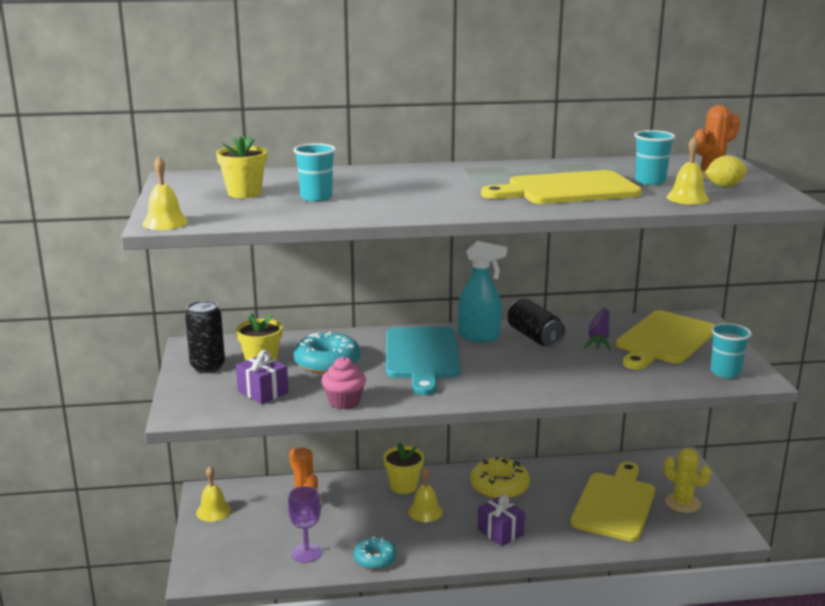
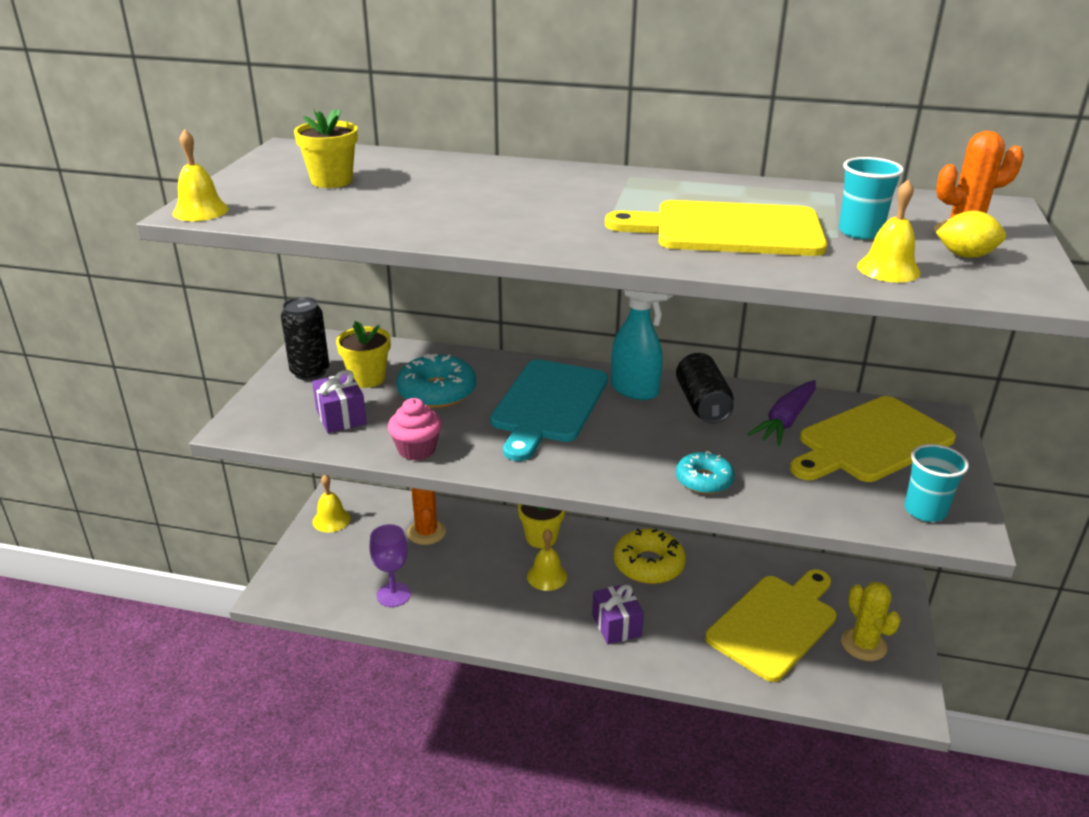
camera: 20 degrees right, 10 degrees up
(316, 197) = (403, 198): turquoise cup -> none
(375, 559) = (459, 622): turquoise donut -> turquoise donut (704, 480)

